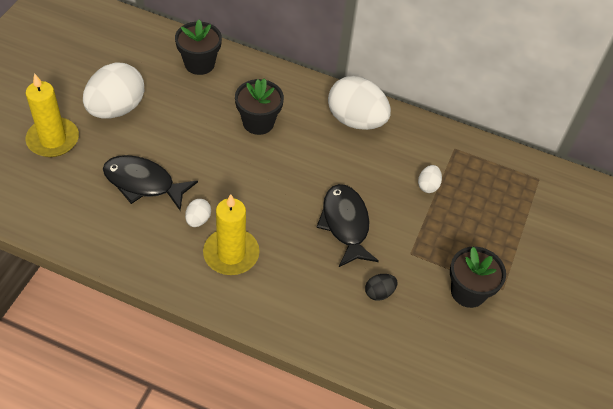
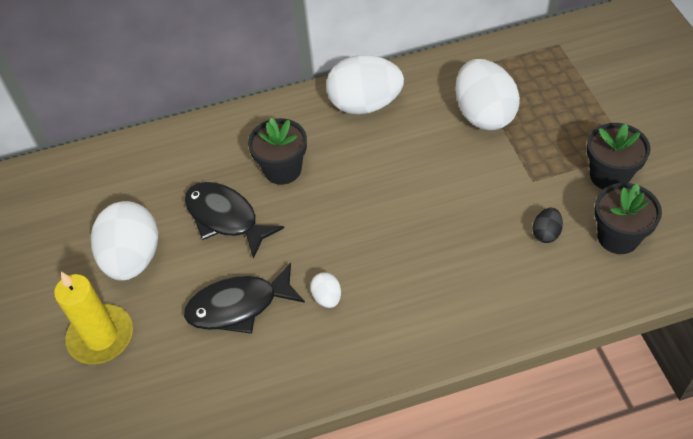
camera: 30 degrees left, 0 degrees up
(199, 64) = (168, 157): black flower pot -> black flower pot (618, 237)
(231, 254) = (390, 303): yellow candle -> none
(345, 224) = (456, 198): black fish -> black fish (226, 218)
(428, 186) = (484, 114): white egg -> white egg, size x2.27

